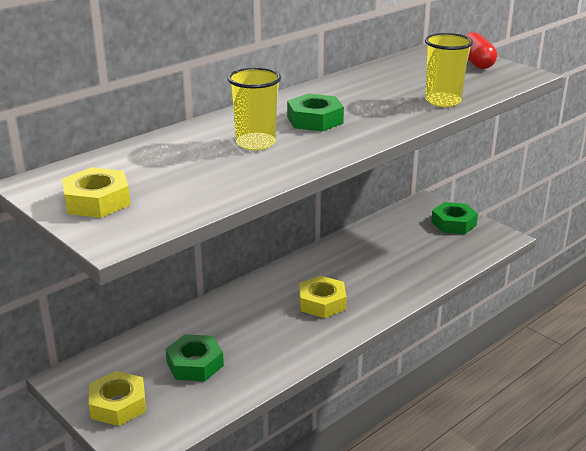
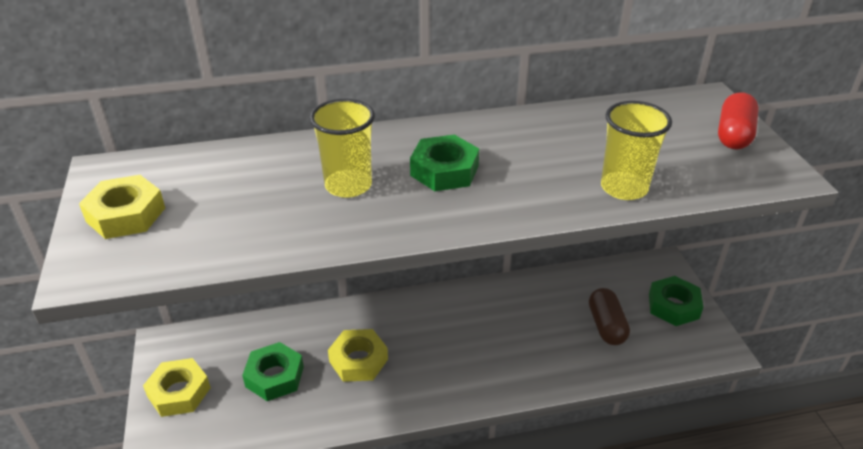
camera: 30 degrees right, 10 degrees up
(322, 302) = (447, 354): yellow nut -> yellow nut (358, 360)
(420, 248) = (606, 326): none -> brown capsule

